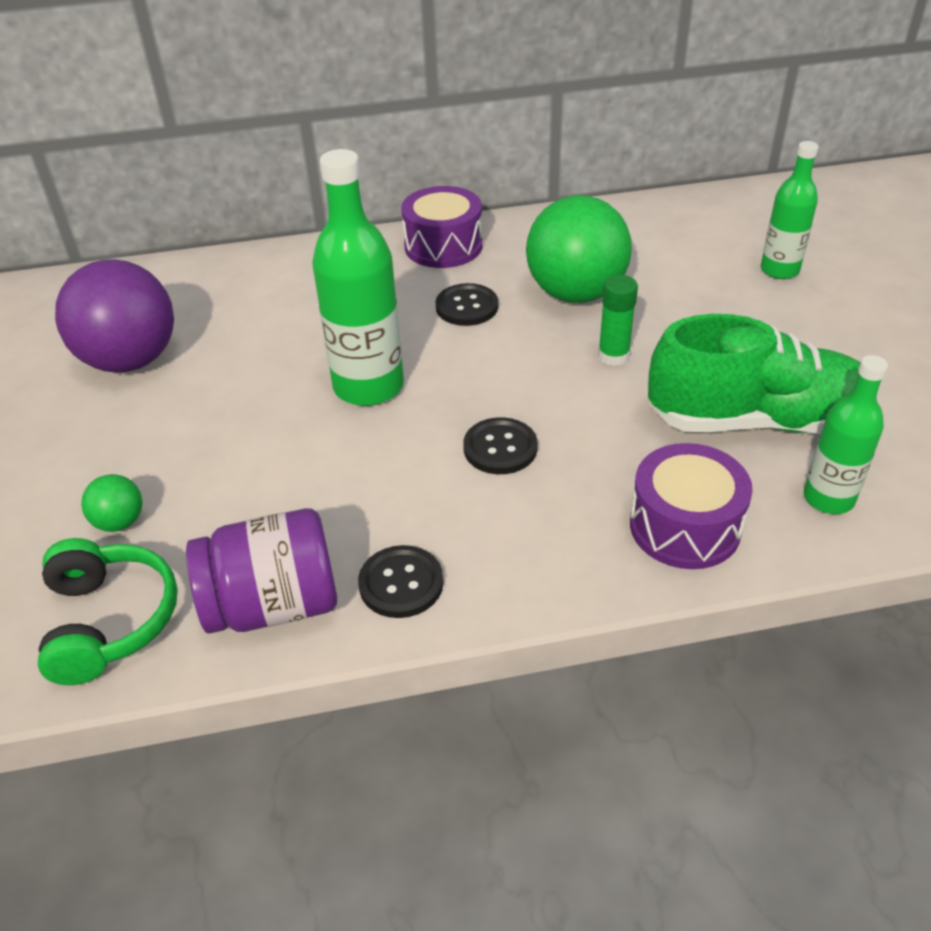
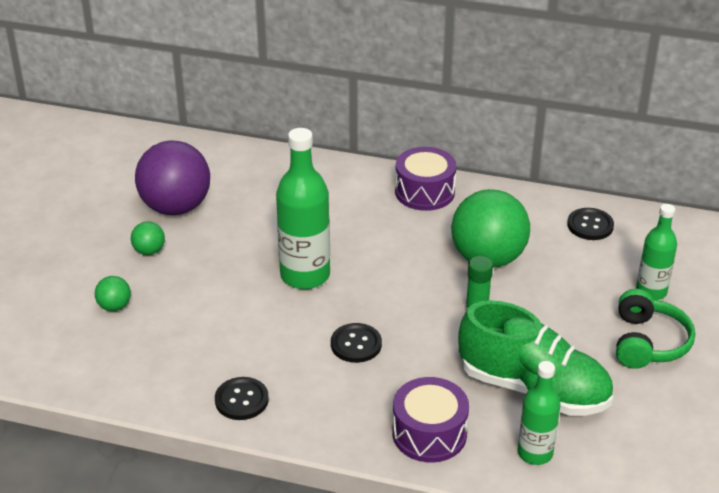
camera: 25 degrees right, 5 degrees down
(110, 621) = (80, 359): green headphones -> green headphones (648, 342)
(127, 428) = (149, 251): none -> green ball
(273, 605) = (167, 384): purple jar -> none
(467, 307) = (406, 243): black button -> black button (590, 225)

